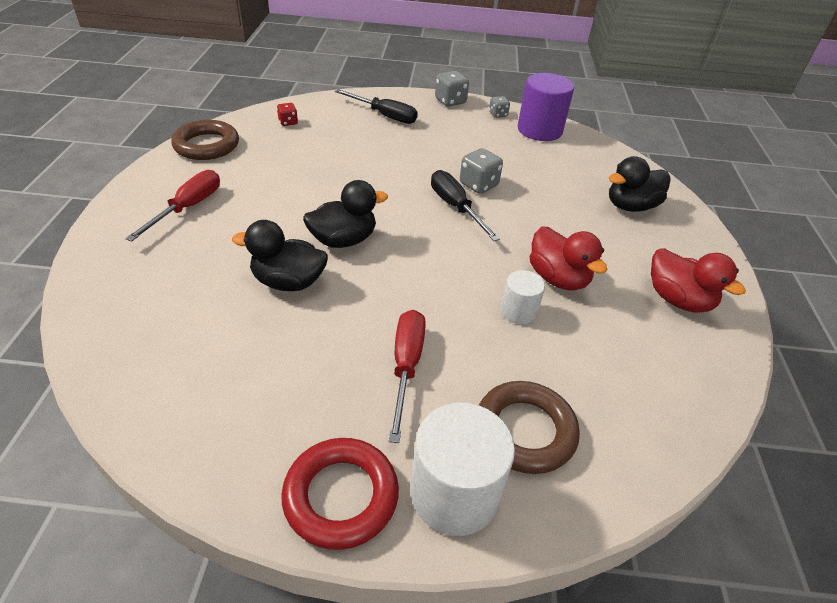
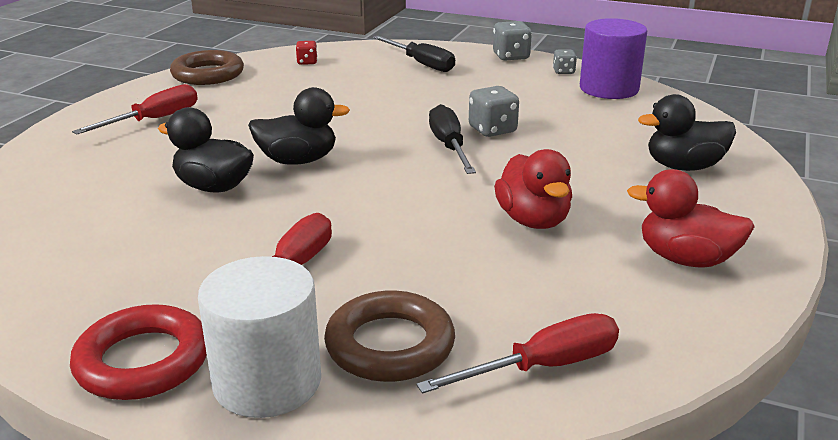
camera: 20 degrees right, 15 degrees down
(518, 311) = (460, 242): white cylinder -> none
(641, 427) = (543, 367): none -> red screwdriver
(678, 300) = (686, 259): red duck -> red duck turned 135 degrees clockwise

